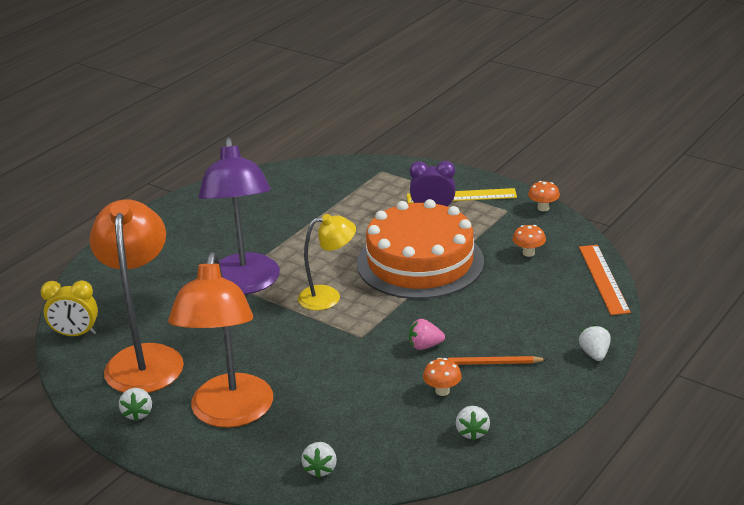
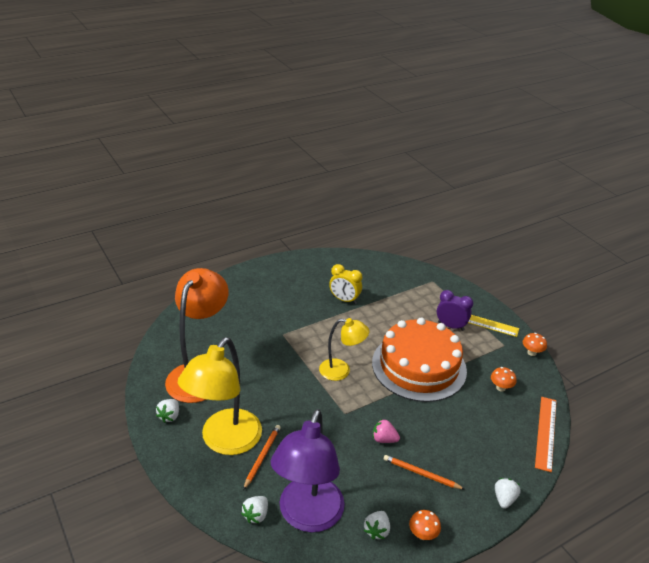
camera: 20 degrees right, 5 degrees up
(75, 334) = (169, 338): yellow clock -> yellow clock (344, 300)
(230, 414) = (224, 441): orange lamp -> yellow lamp
(245, 284) = (293, 339): purple lamp -> purple lamp (307, 517)
(288, 412) = (262, 457): none -> orange pencil
(442, 391) = (375, 484): orange mushroom -> orange mushroom (422, 534)

